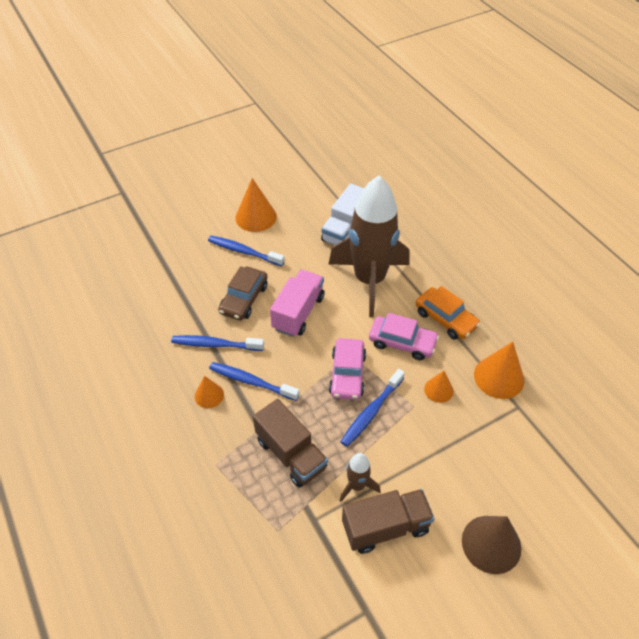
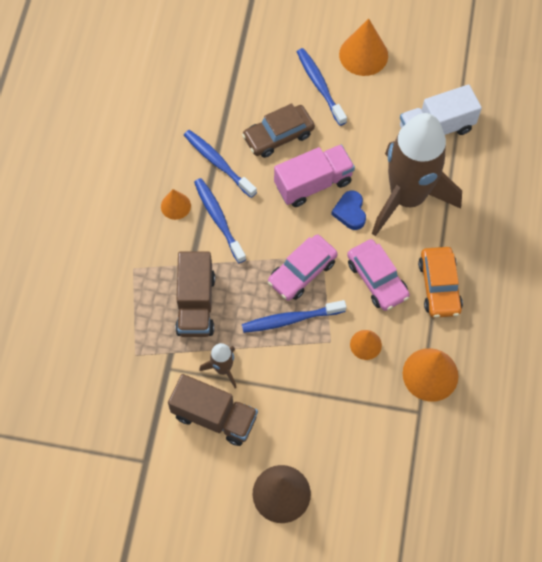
camera: 40 degrees right, 15 degrees up
(341, 313) = (350, 212): none -> blue heart

